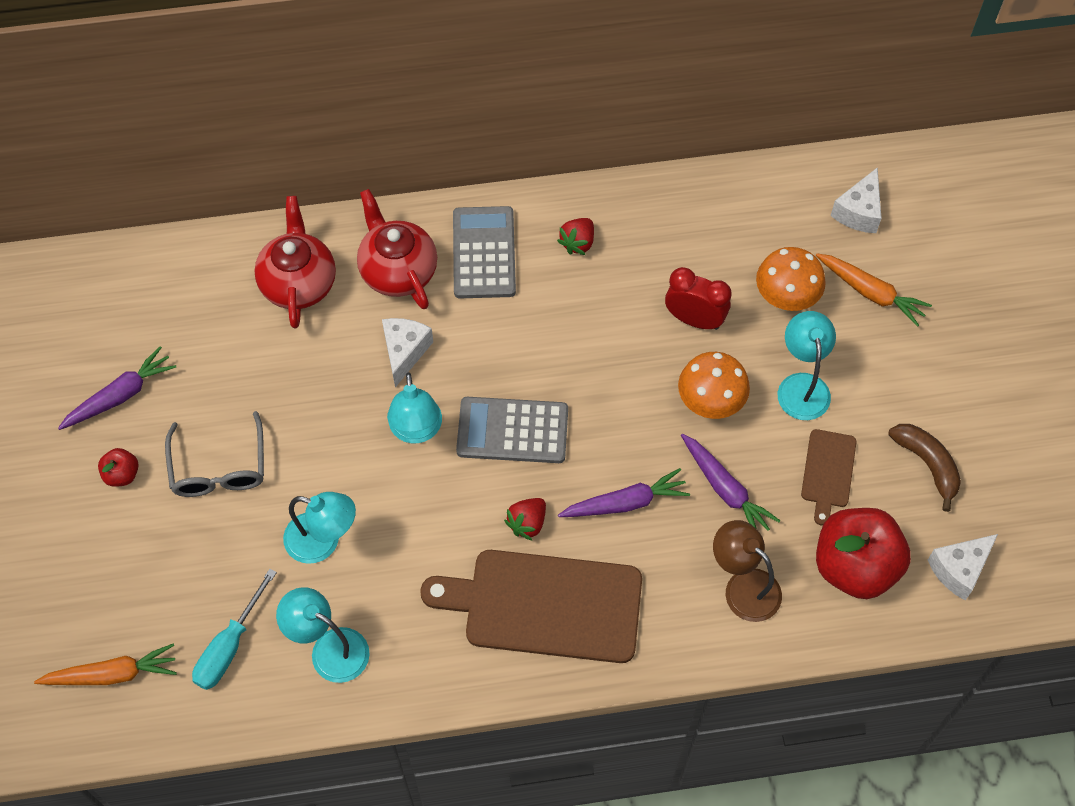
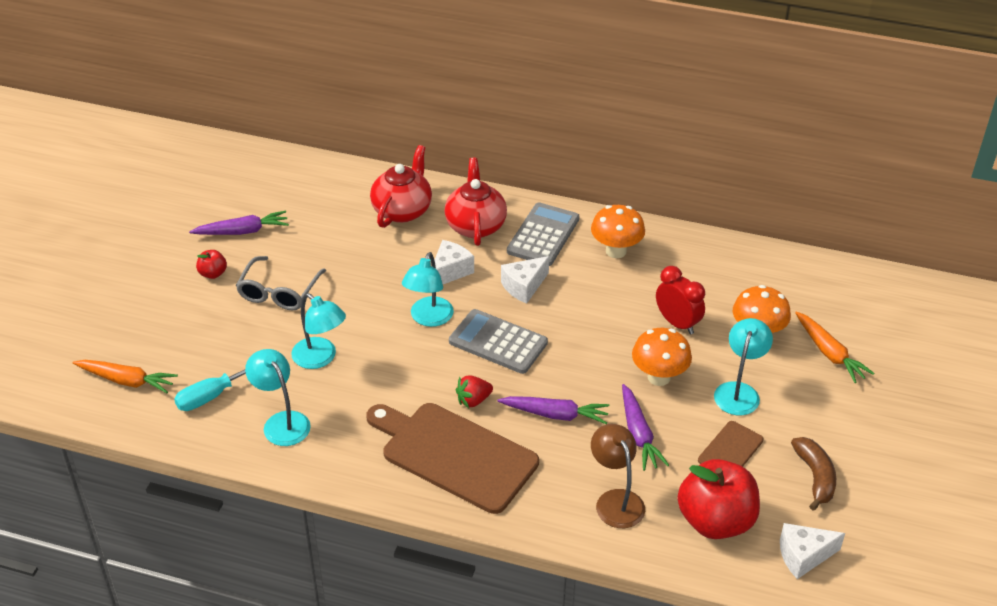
camera: 25 degrees right, 20 degrees down
(578, 243) = (616, 251): red strawberry -> orange mushroom
(858, 212) = (847, 301): white cheese -> white cheese (524, 286)

